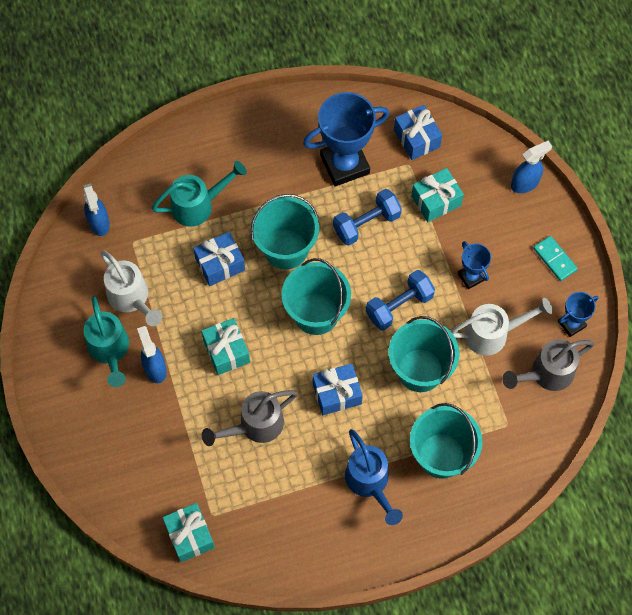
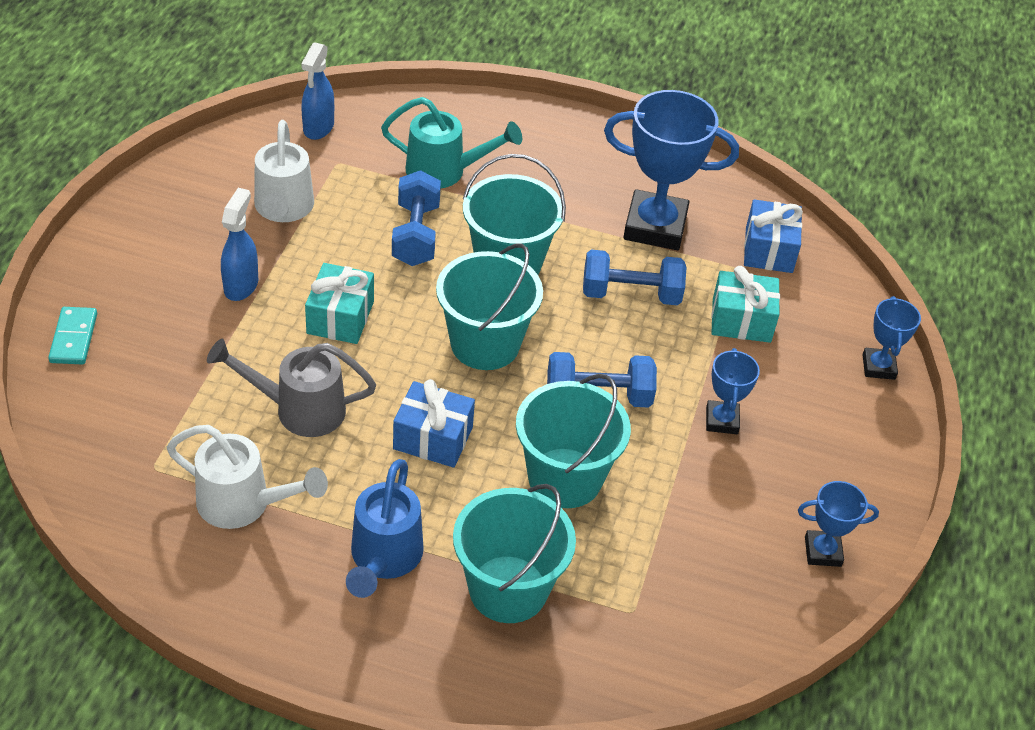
camera: 30 degrees right, 20 degrees down
(109, 350) = (209, 240): turquoise watering can -> none
(190, 535) = (104, 471): turquoise gift -> none
(220, 264) = (416, 235): blue gift -> blue dumbbell
(492, 334) = (699, 497): white watering can -> white watering can (243, 504)
(525, 183) = (878, 367): blue spray bottle -> blue trophy
(546, 374) = (739, 586): grey watering can -> none
(555, 259) = (856, 467): turquoise domino -> turquoise domino (74, 338)

